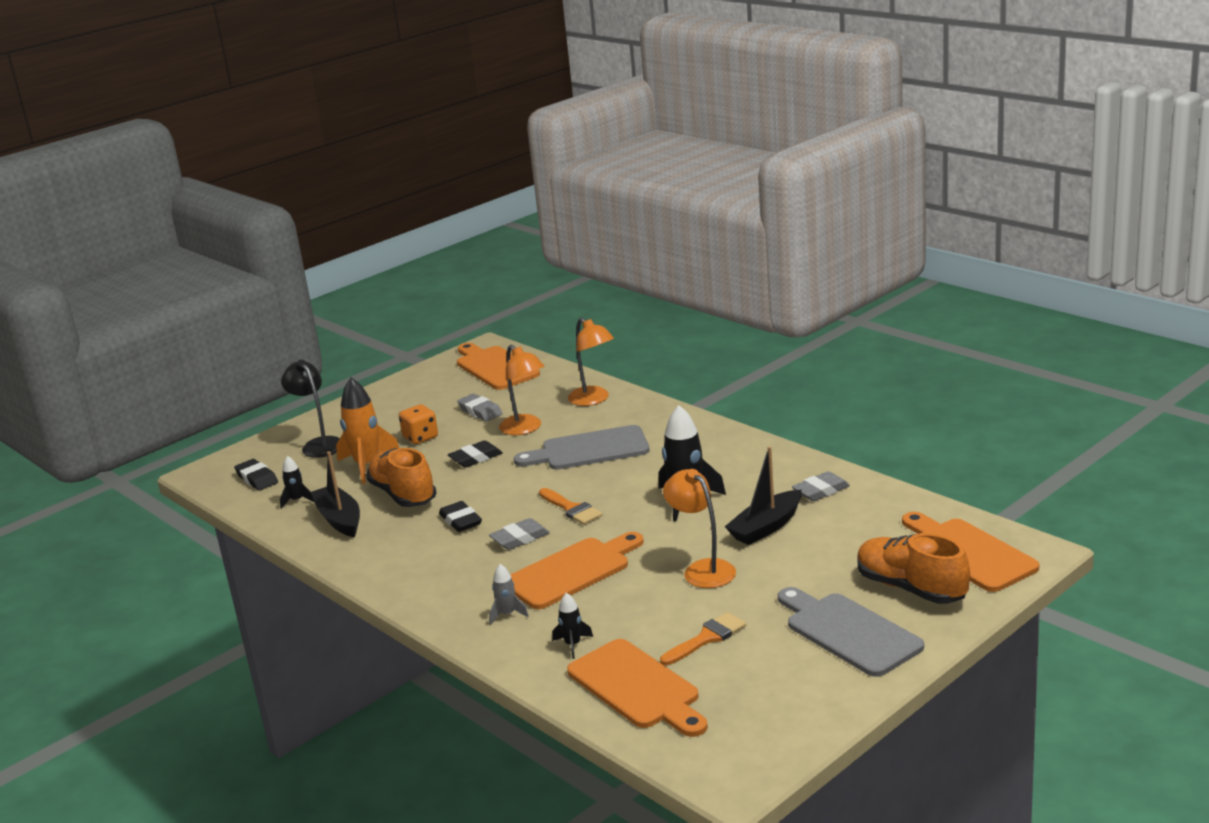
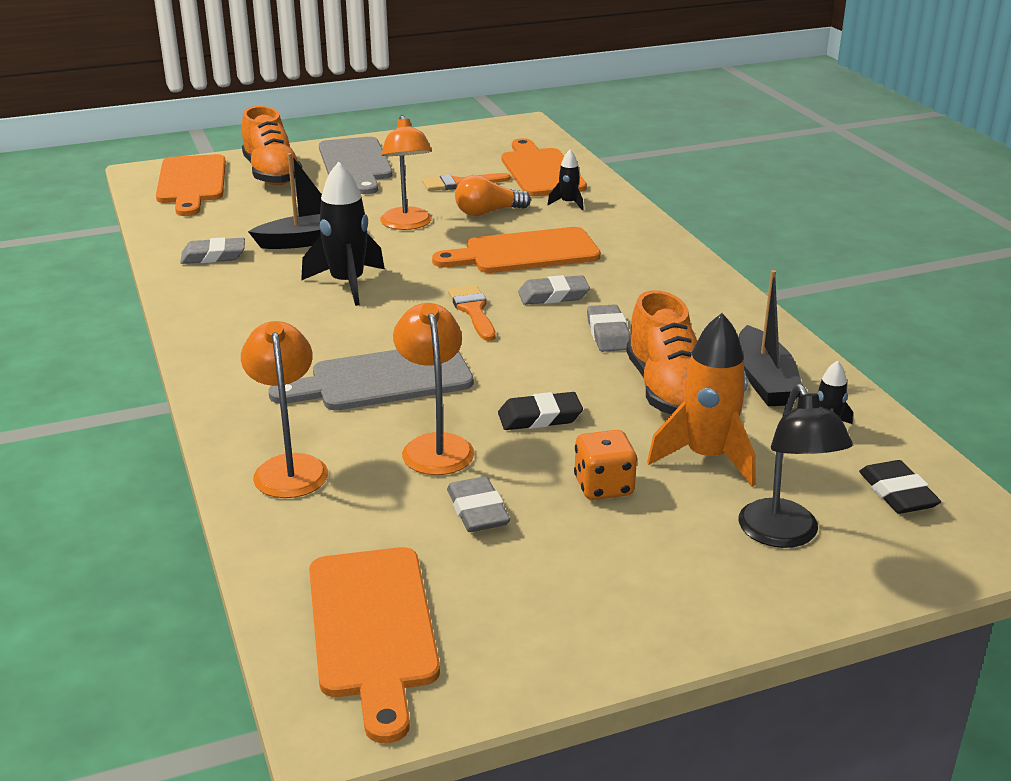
camera: 160 degrees left, 5 degrees up
(460, 521) = (608, 333): black eraser -> grey eraser
(507, 614) = (610, 236): grey rocket -> none
(589, 450) = (382, 379): grey cutting board -> grey cutting board turned 150 degrees clockwise
(643, 607) = (488, 212): none -> orange light bulb

